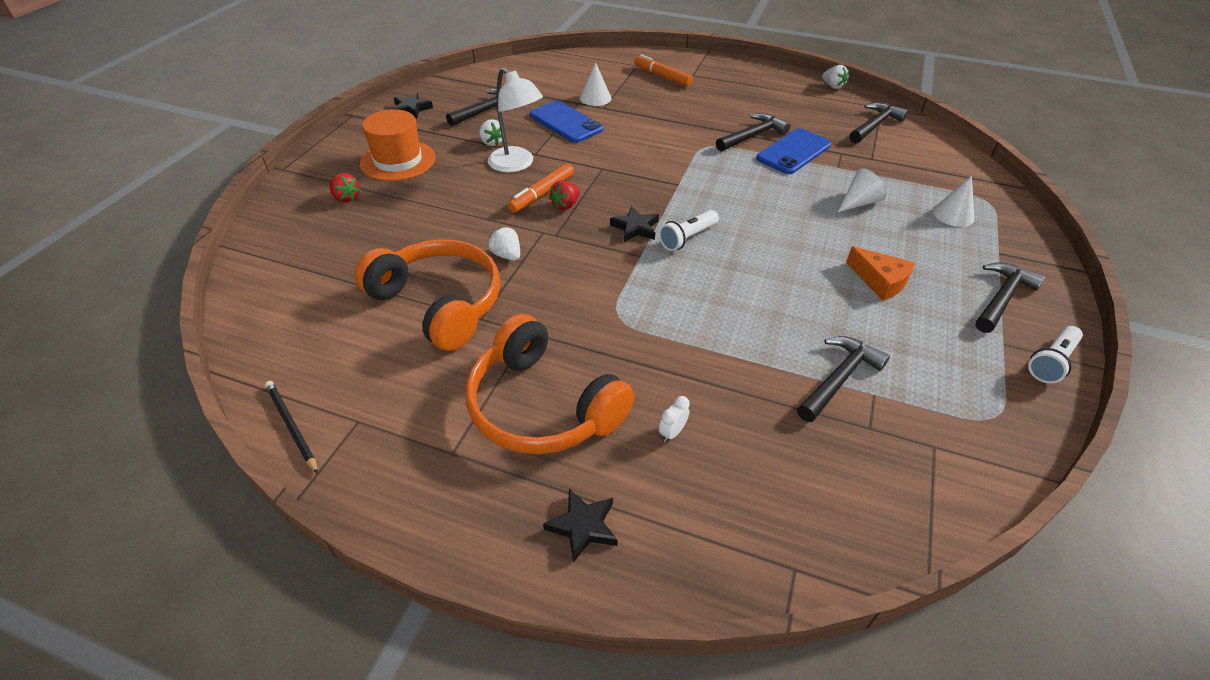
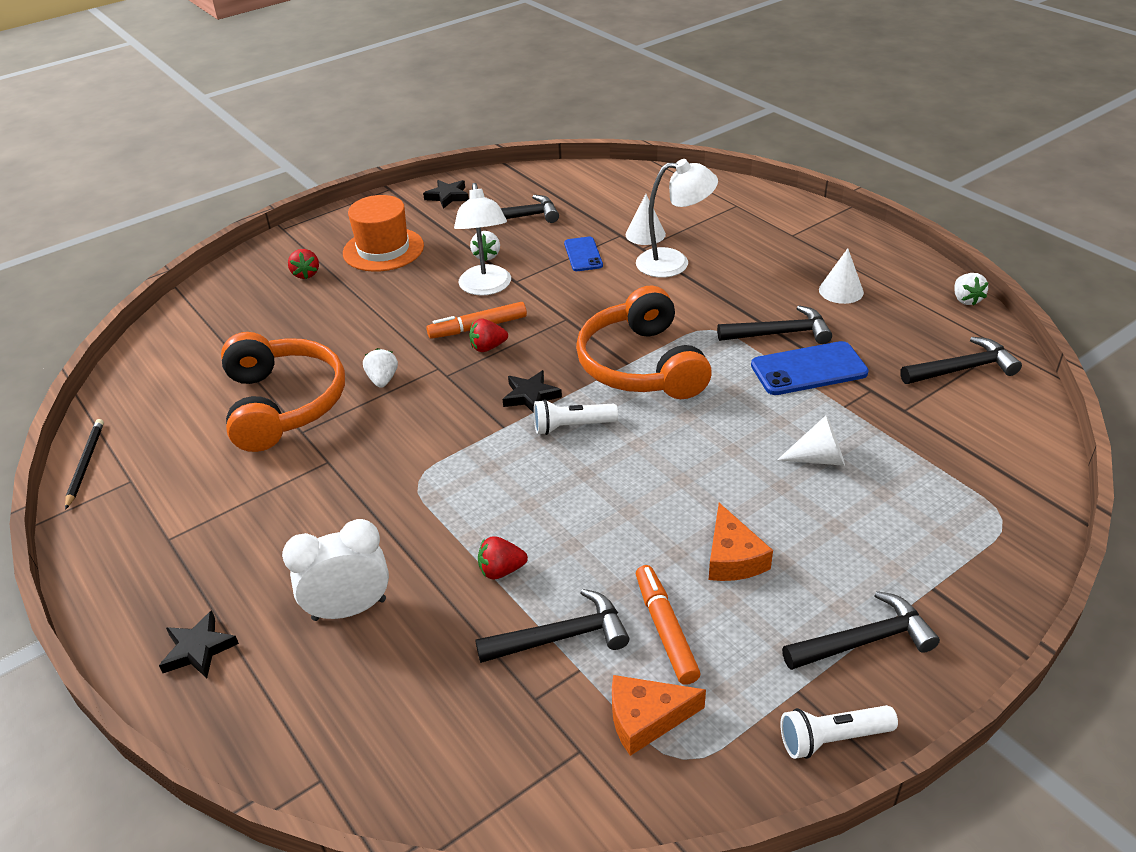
camera: 35 degrees right, 5 degrees down
(542, 406) = (270, 533): orange headphones -> orange headphones (641, 365)
(565, 122) = (583, 254): blue phone -> blue phone, size x0.63
(636, 111) = (674, 263): none -> white lamp
(662, 76) = (752, 228): orange marker -> orange marker (665, 630)
(672, 433) = (349, 609): white clock -> white clock, size x2.32
(750, 353) = (501, 570): none -> red strawberry
(947, 404) = (646, 718): none -> orange cheese
(953, 214) = (929, 518): white cone -> white cone (841, 291)

